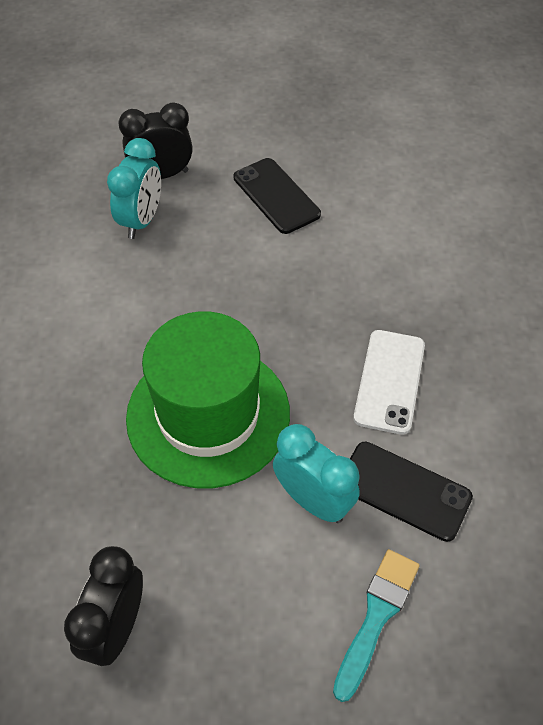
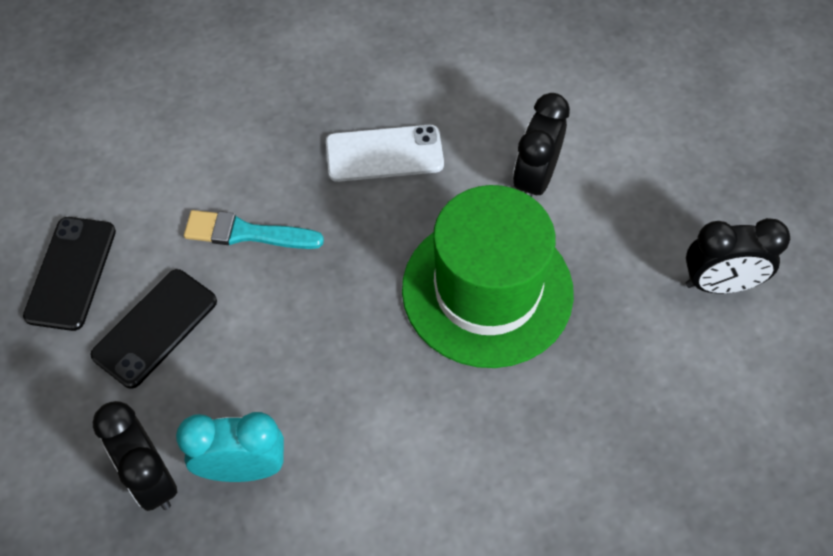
camera: 110 degrees left, 5 degrees up
(313, 500) = (534, 179): turquoise clock -> black clock
(376, 616) = (610, 112): turquoise brush -> turquoise brush (246, 233)
(404, 490) = (493, 118): black phone -> black phone (71, 273)

